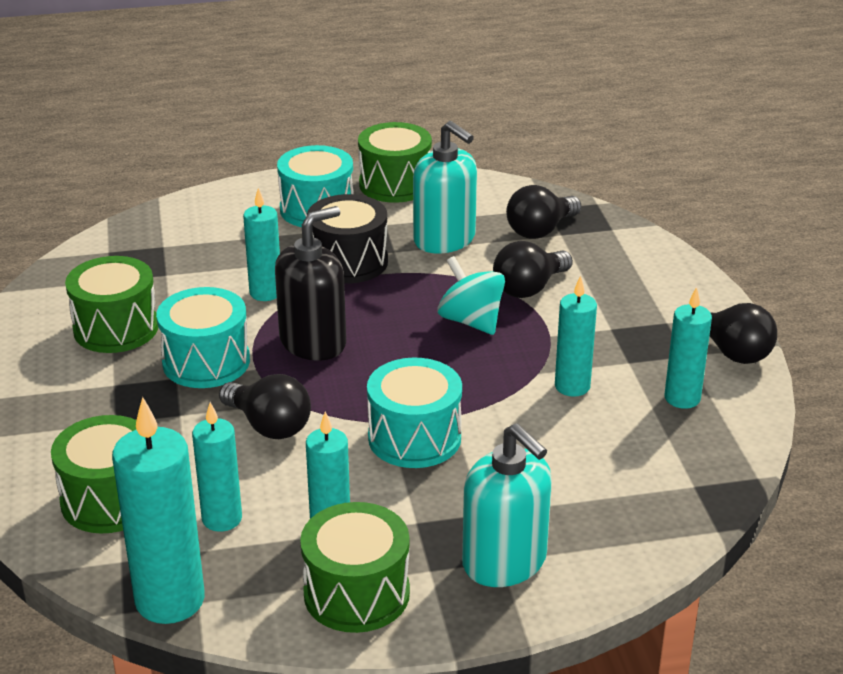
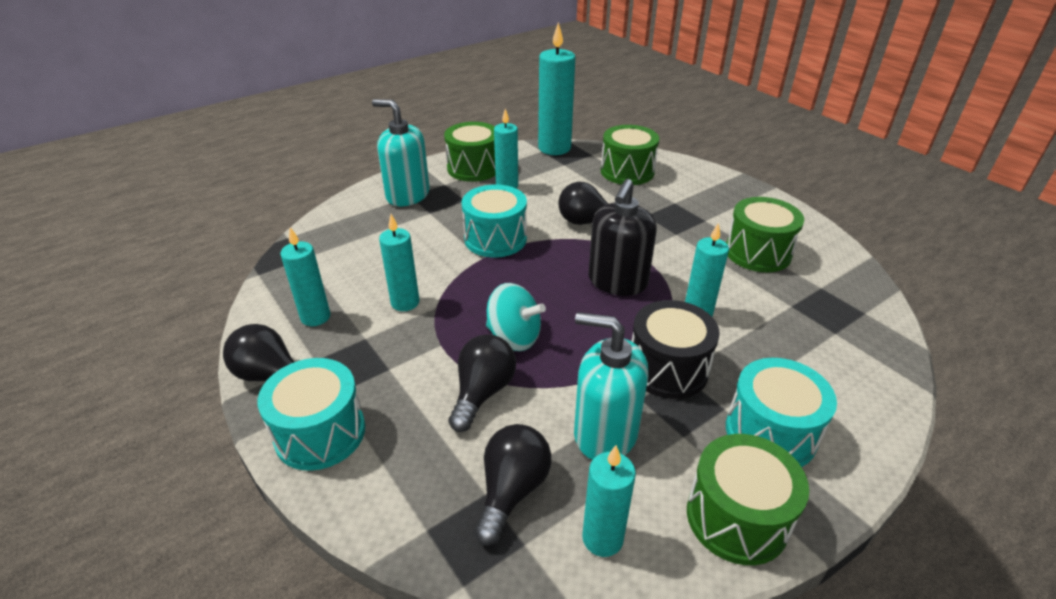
camera: 155 degrees right, 5 degrees up
(206, 362) = (670, 248): turquoise drum -> turquoise drum (320, 433)
(222, 519) = (564, 177): turquoise candle -> turquoise candle (602, 538)

